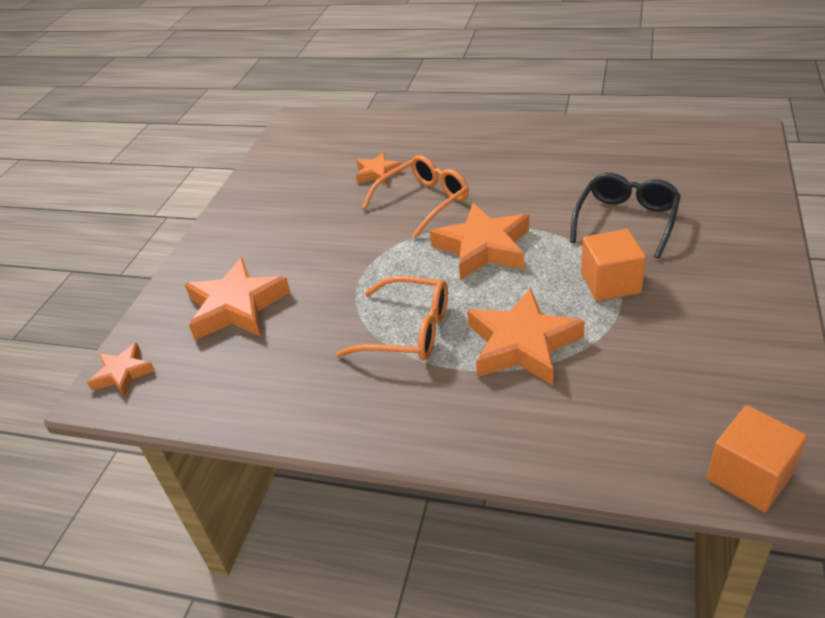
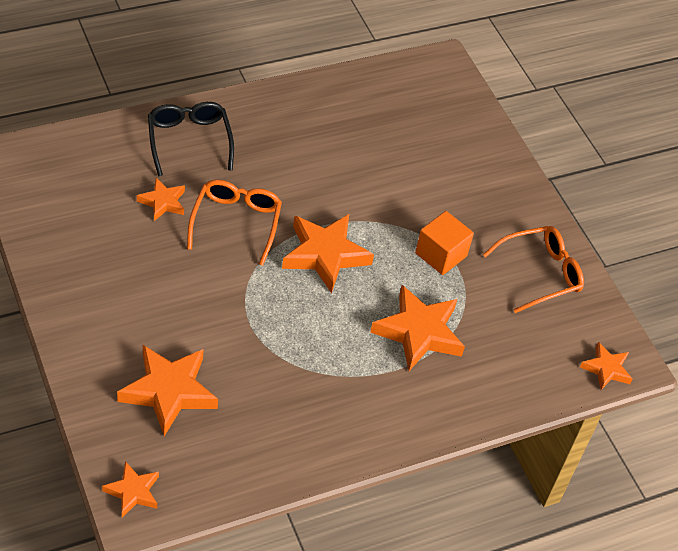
camera: 50 degrees left, 10 degrees up
(409, 331) = (331, 355): orange glasses -> orange glasses (541, 273)
(626, 220) = (413, 189): black glasses -> black glasses (189, 140)
(749, 476) = (606, 369): orange cube -> orange star

